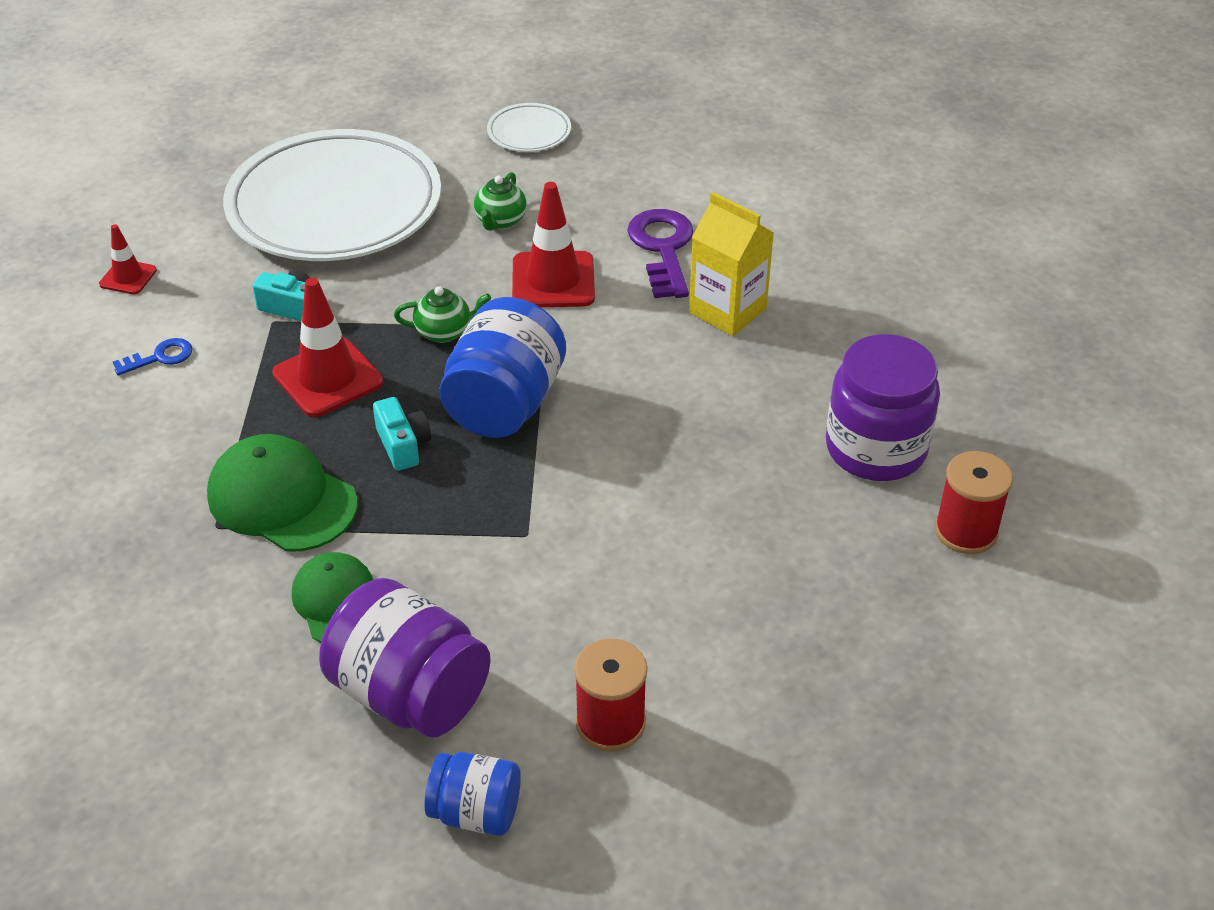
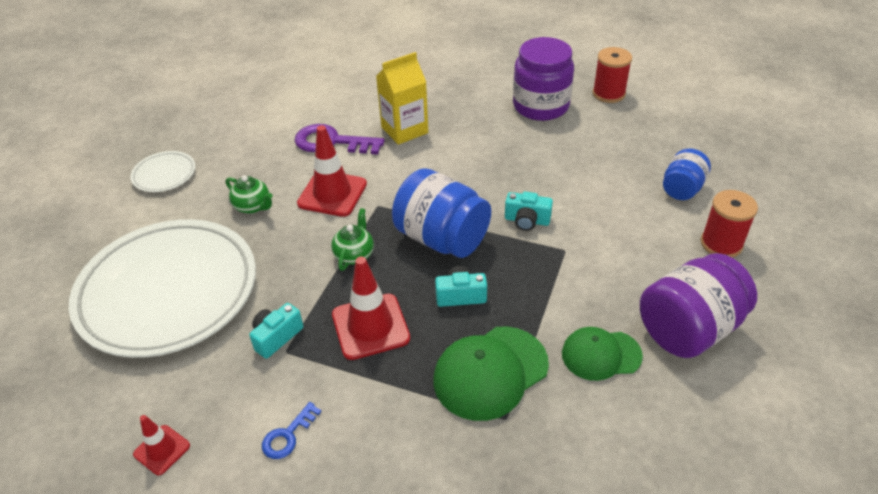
camera: 70 degrees left, 0 degrees up
(160, 357) = (288, 435): blue key -> blue key turned 135 degrees counterclockwise
(476, 812) = (784, 313): blue jar -> blue jar (682, 189)
(575, 483) = (527, 220): none -> turquoise camera

